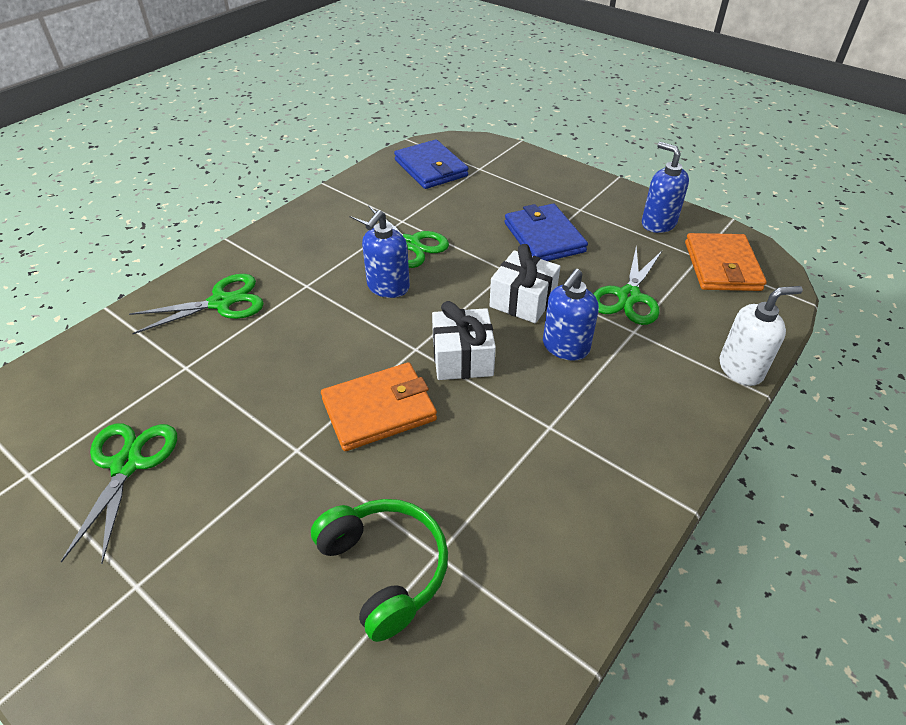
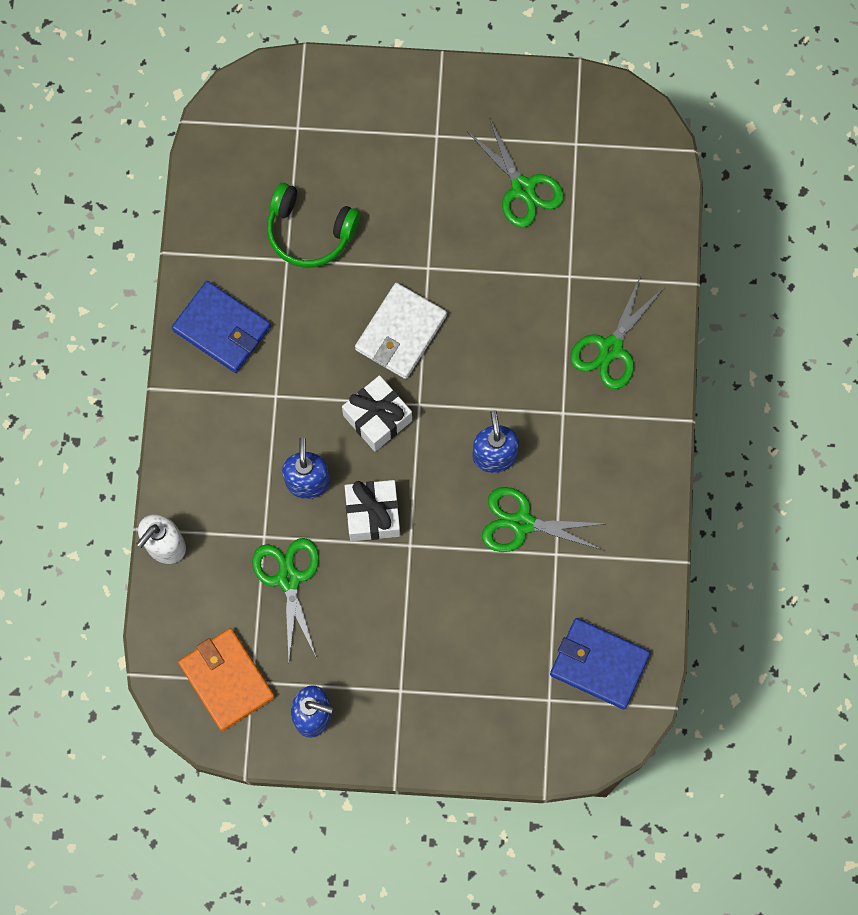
camera: 145 degrees right, 30 degrees up
(379, 409) = (400, 333): orange wallet -> white wallet
(544, 237) = (408, 617): blue wallet -> blue wallet (222, 328)

